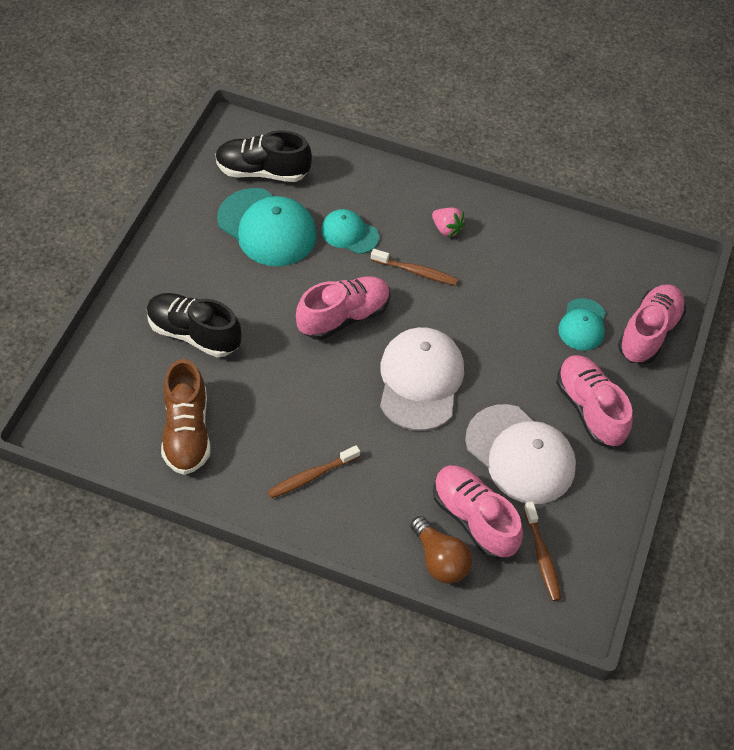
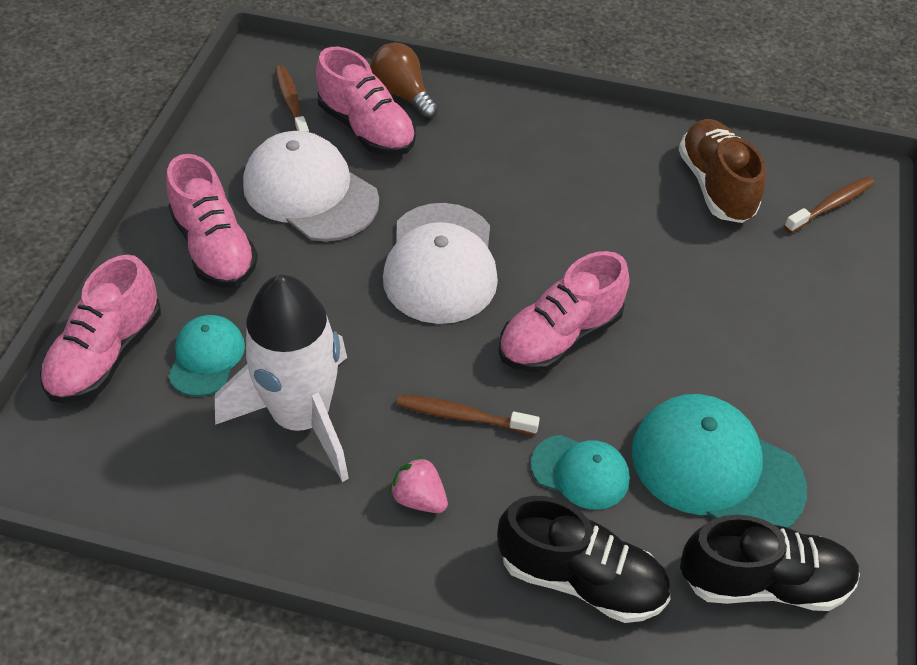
camera: 175 degrees right, 5 degrees down
(194, 334) = (757, 295): black shoe -> black shoe (580, 578)
(311, 476) = (557, 154): brown toothbrush -> brown toothbrush (831, 205)
(517, 280) = (302, 417): none -> white rocket

